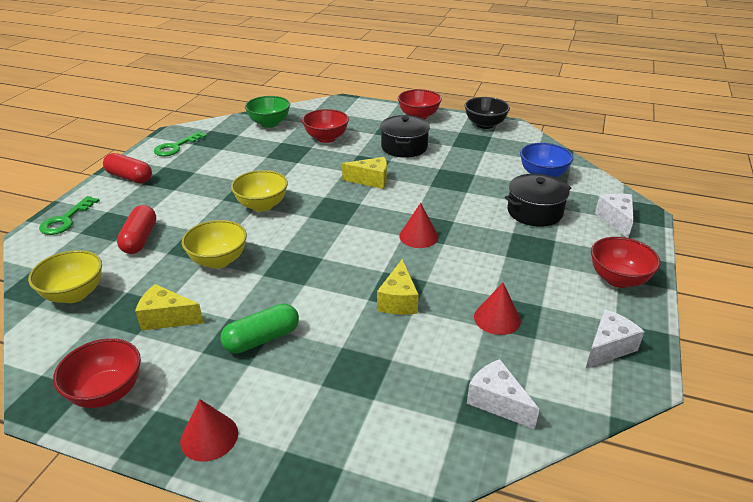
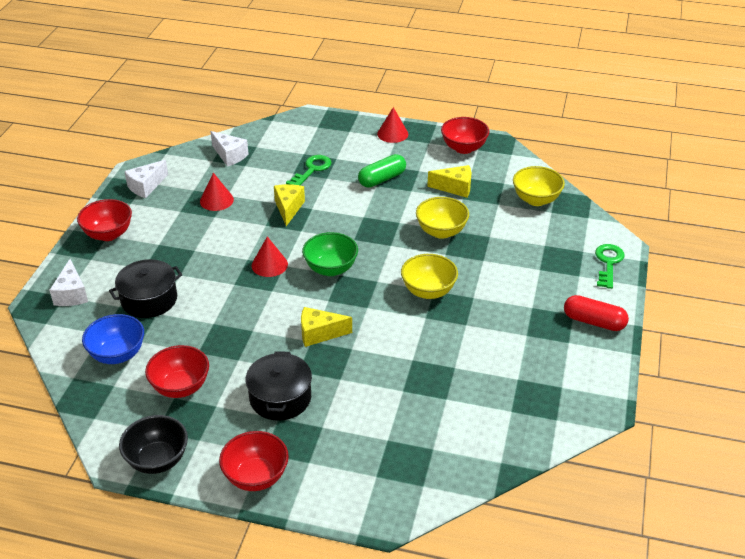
camera: 175 degrees right, 5 degrees up
(140, 239) = (522, 247): red capsule -> none
(176, 147) = (578, 378): green key -> green key (312, 170)
(269, 123) = (479, 441): green bowl -> green bowl (330, 269)
(326, 138) = (387, 410): red bowl -> red bowl (180, 387)

